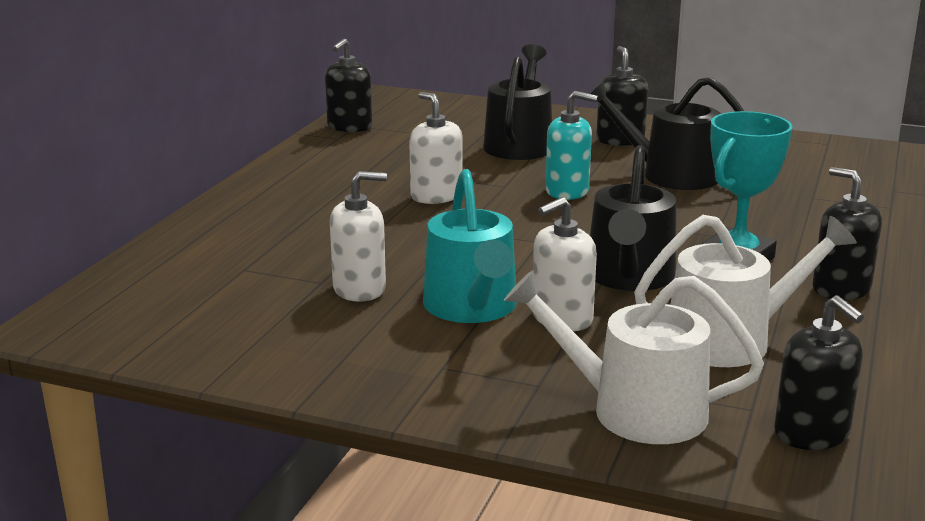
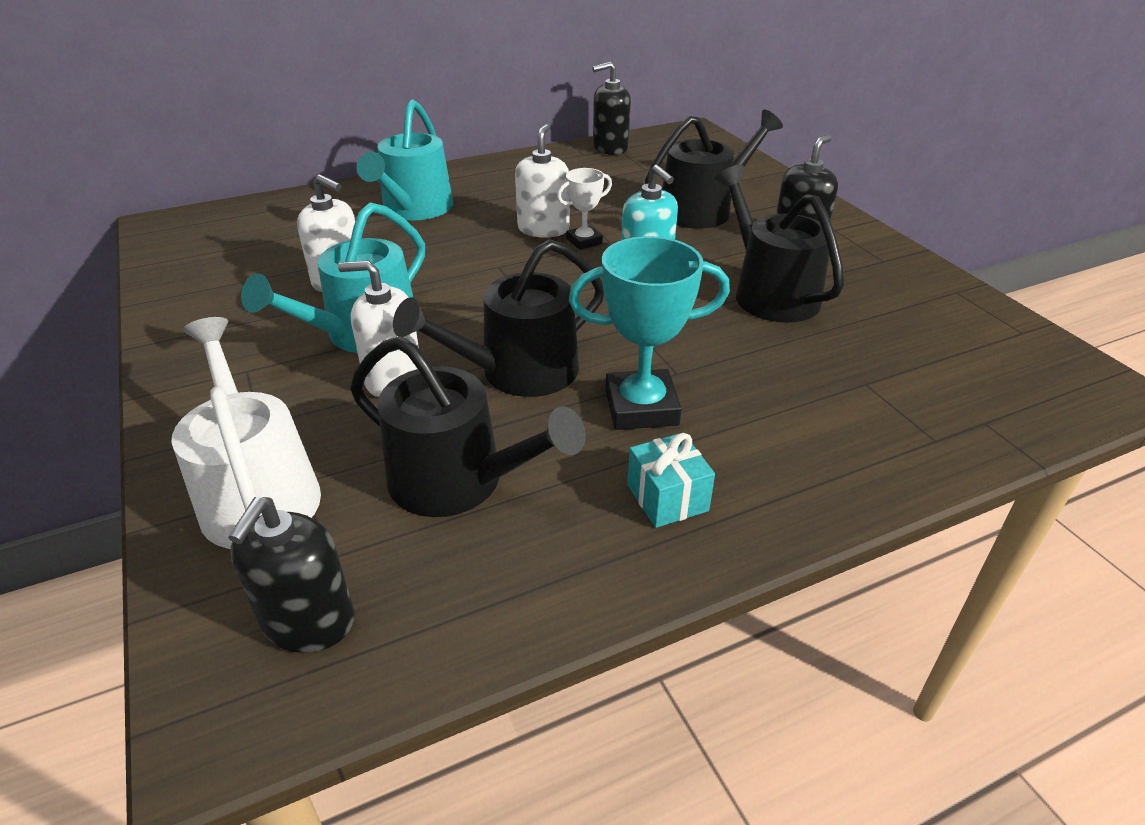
camera: 45 degrees right, 15 degrees up
(291, 222) = (414, 209): none -> turquoise watering can
(486, 192) = (584, 241): none -> white trophy
(729, 340) = (457, 481): white watering can -> black watering can
(841, 289) = (667, 498): black soap dispenser -> turquoise gift

